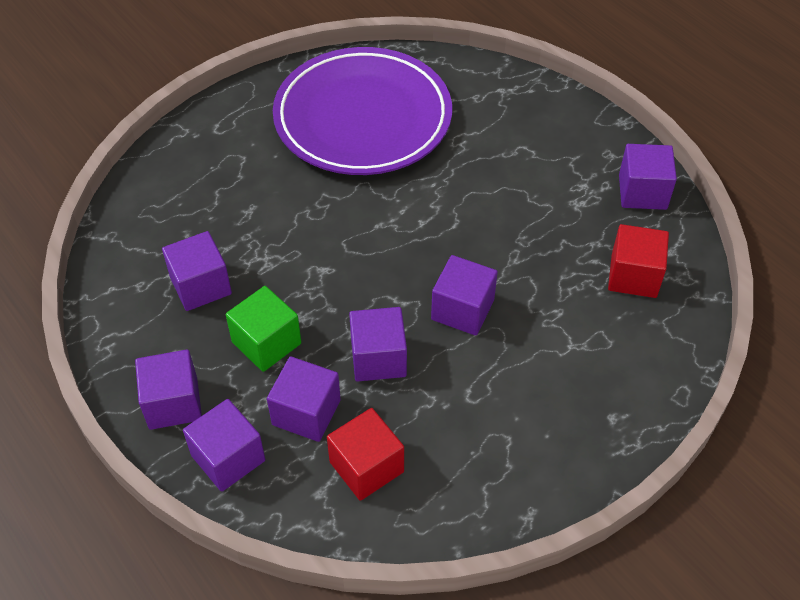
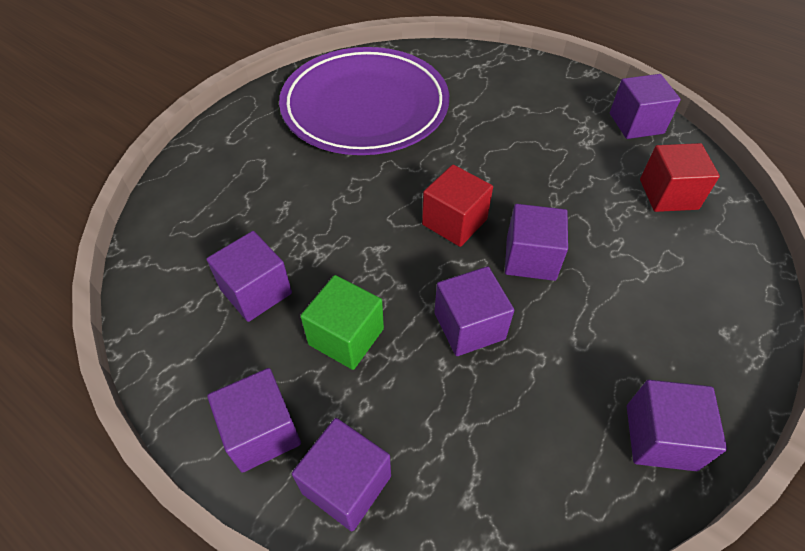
camera: 15 degrees left, 0 degrees up
(306, 412) = (416, 405): purple cube -> purple cube (660, 437)
(366, 467) = (506, 453): red cube -> red cube (454, 222)

